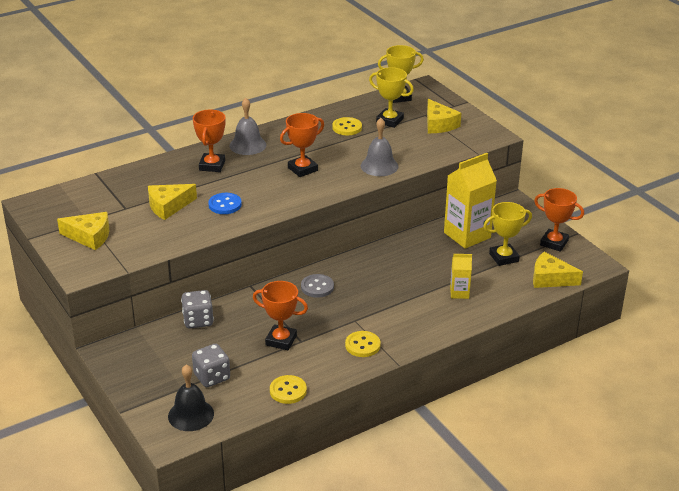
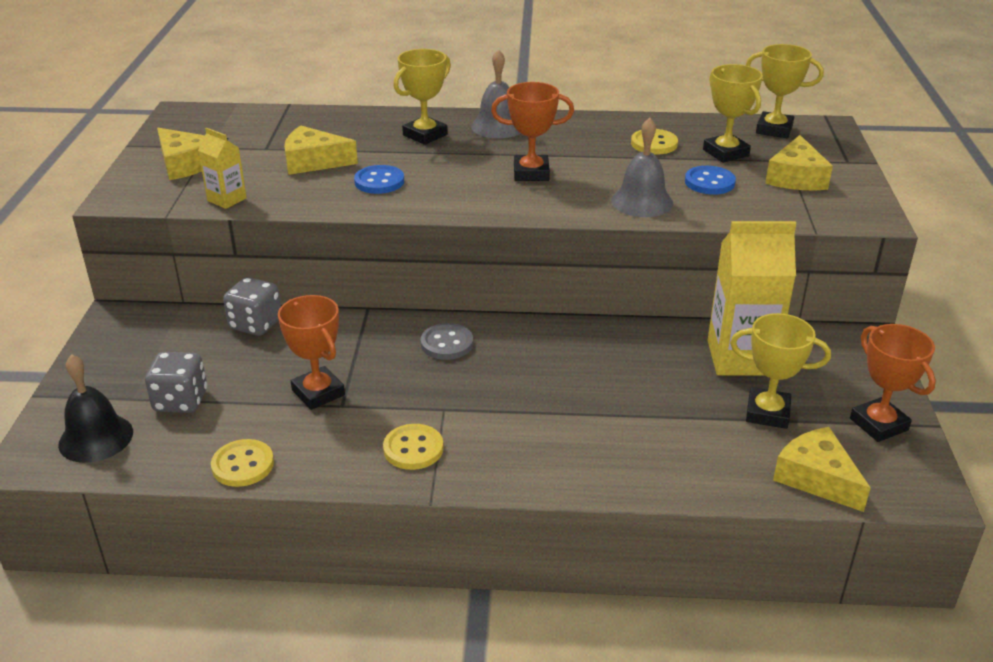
camera: 35 degrees right, 0 degrees up
(212, 165) = (425, 135): orange trophy -> yellow trophy
(400, 142) = (709, 182): none -> blue button
(459, 293) = (639, 436): yellow carton -> yellow carton (227, 199)

